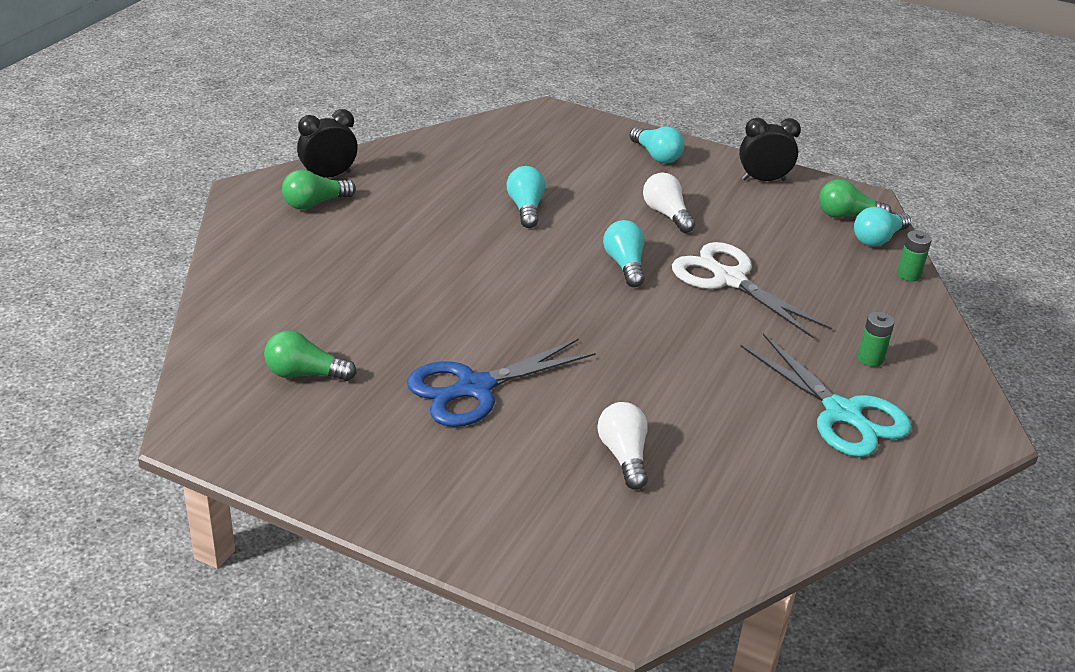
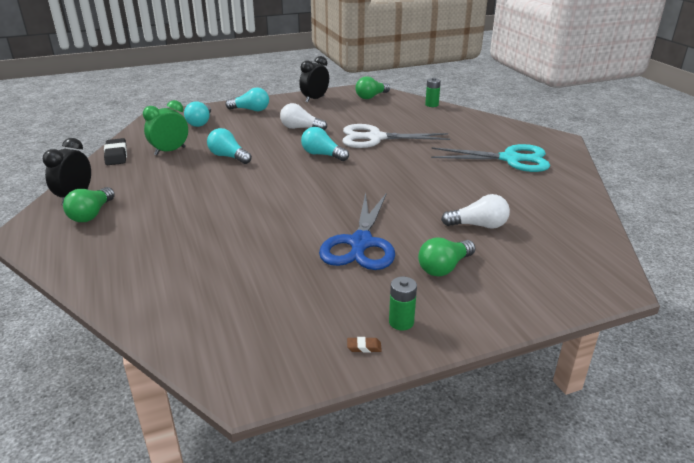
camera: 45 degrees left, 5 degrees down
(304, 374) = (256, 299): green light bulb -> green light bulb (444, 267)
(309, 474) = (364, 347): none -> brown eraser
(429, 144) = (116, 155): none -> black eraser
(483, 167) = (170, 151): none -> green clock
(624, 456) = (478, 225): white light bulb -> white light bulb turned 150 degrees clockwise
(870, 359) = (479, 137): green battery -> green battery (401, 322)
(878, 239) = (397, 99): turquoise light bulb -> turquoise light bulb (200, 122)

